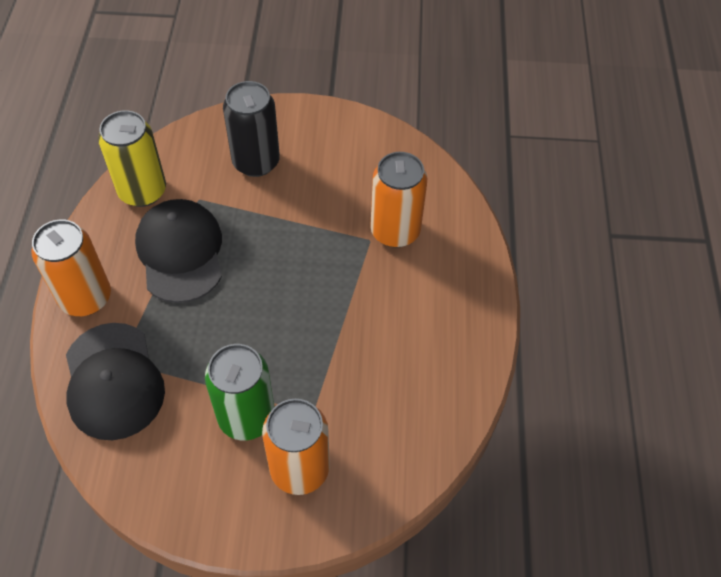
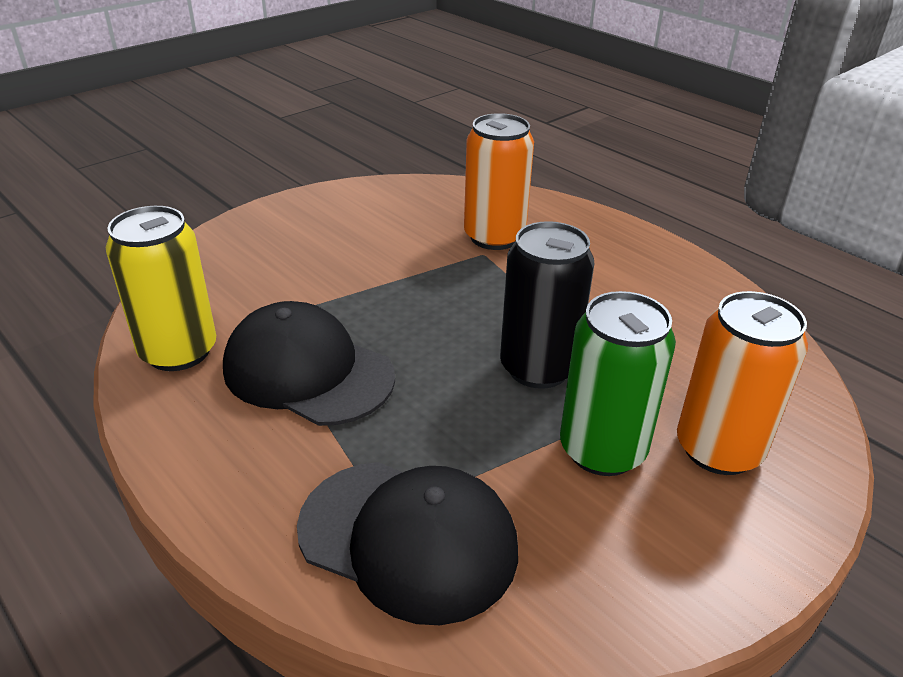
camera: 45 degrees left, 20 degrees down
(85, 298) = (244, 488): orange can -> none
(256, 162) = (283, 262): black can -> black can (538, 368)

